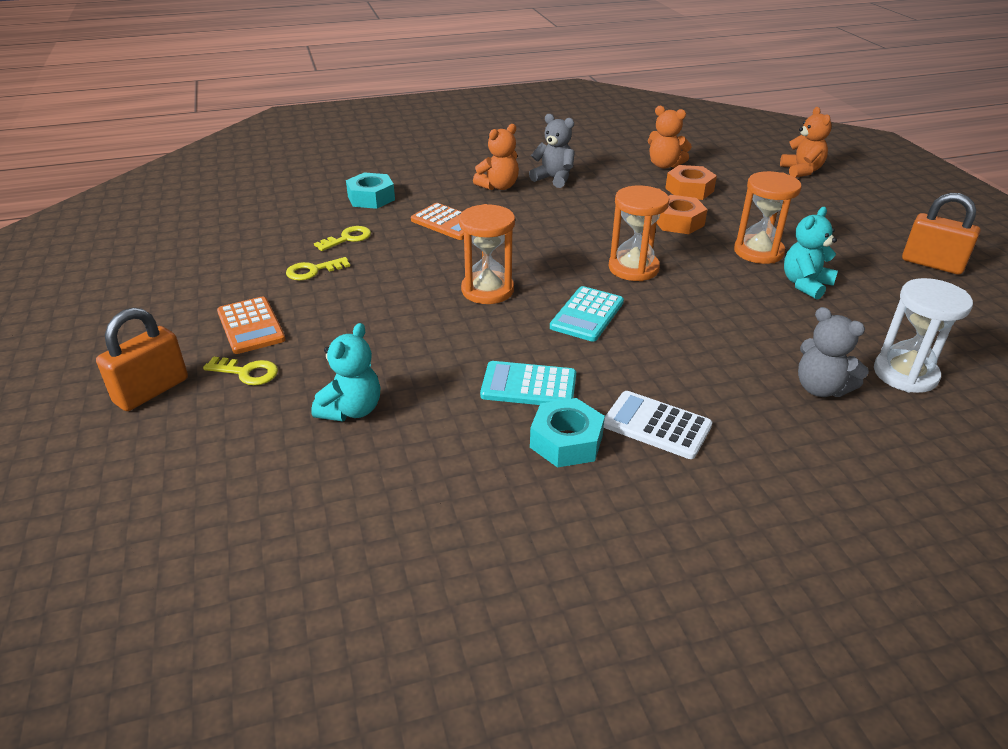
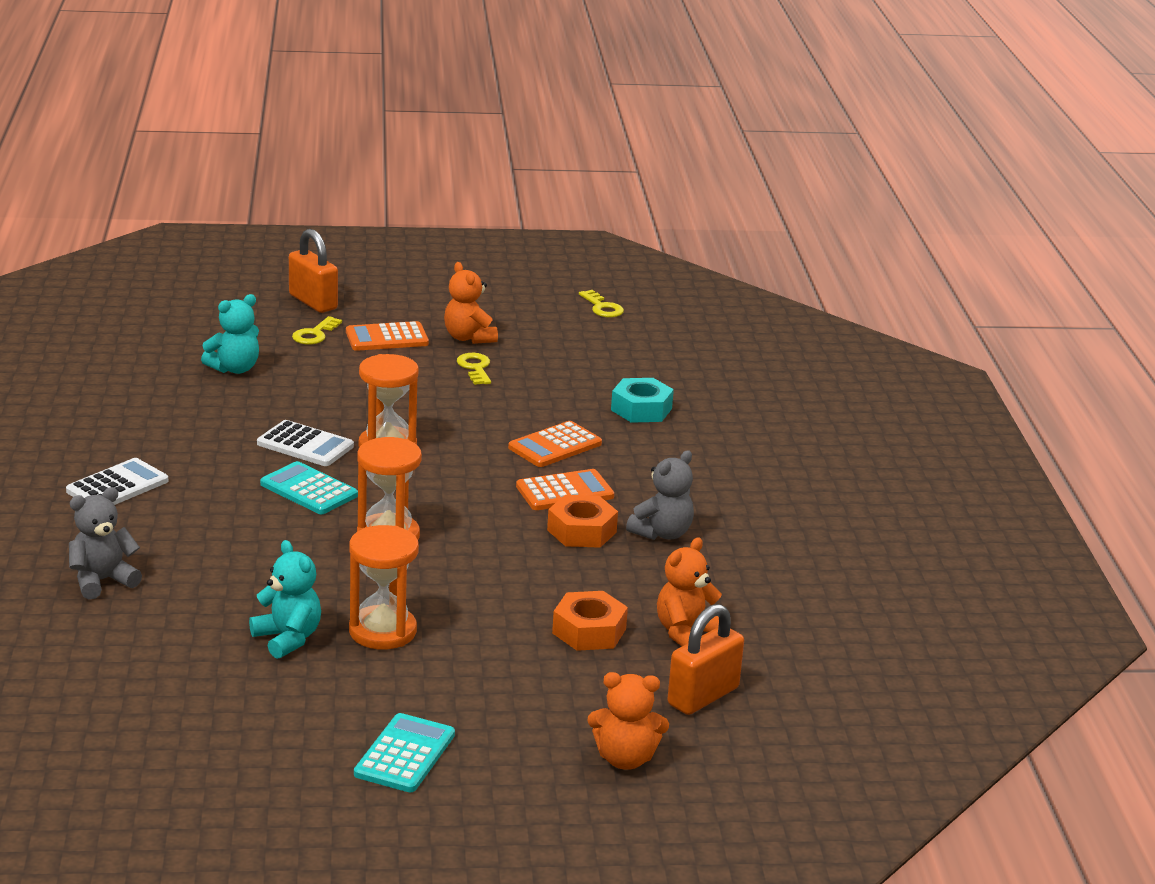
camera: 100 degrees right, 10 degrees down
(347, 238) = (539, 389): yellow key -> yellow key (602, 307)
(351, 410) = (234, 369): turquoise teddy bear -> turquoise teddy bear turned 75 degrees counterclockwise
(498, 186) = (648, 491): orange teddy bear -> orange teddy bear (469, 338)
(506, 331) = (305, 445): none -> white calculator
(518, 212) = (564, 491): none -> orange calculator
(529, 385) = (213, 441): turquoise calculator -> turquoise calculator (405, 754)
(566, 441) = (129, 444): turquoise nut -> none
(678, 222) = (491, 595): orange nut -> orange nut (582, 531)
(905, 374) = (86, 638): white hourglass -> none
(932, 264) = (278, 759): orange padlock -> orange padlock (703, 696)

